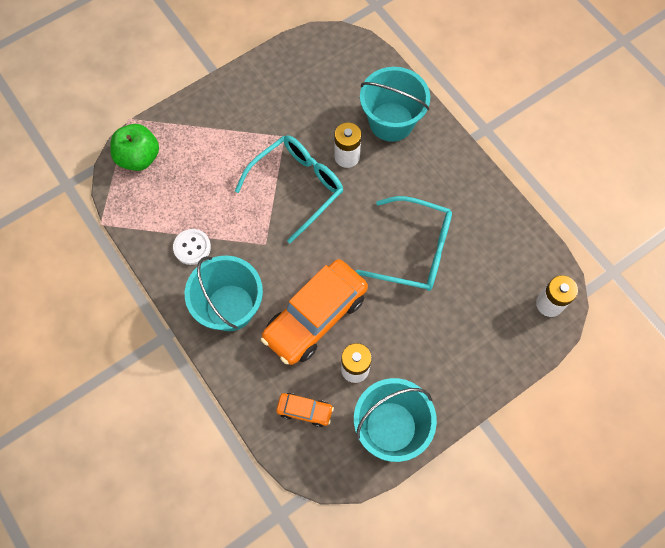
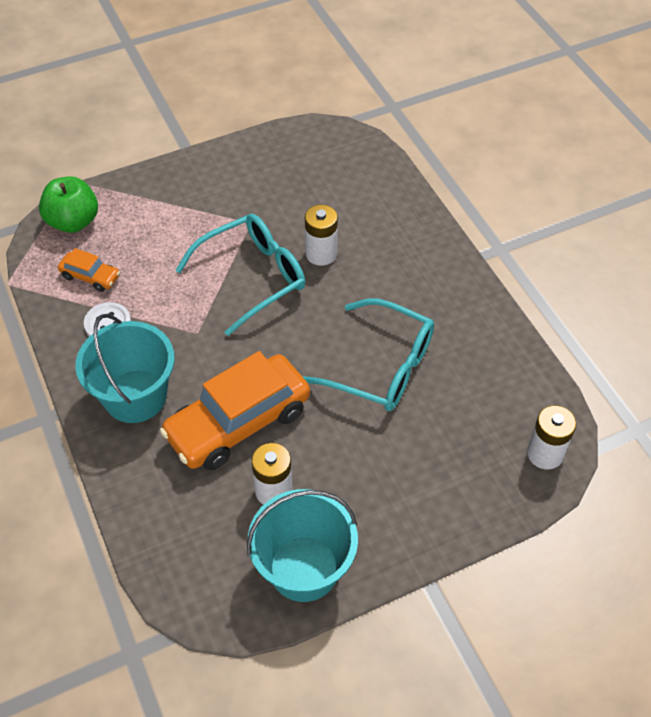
camera: 10 degrees right, 15 degrees down
(305, 410) = (197, 530): orange car -> orange car (90, 276)
(391, 122) = (384, 225): turquoise bucket -> none

